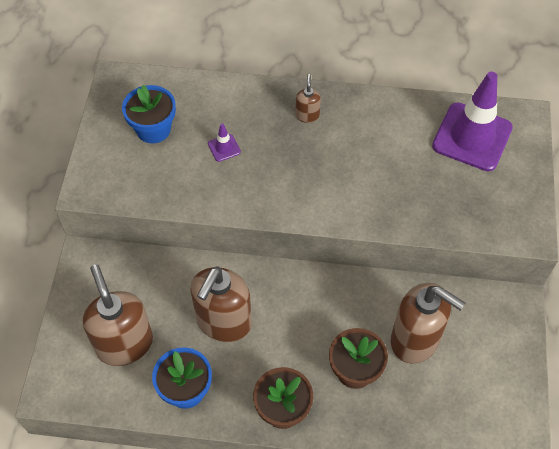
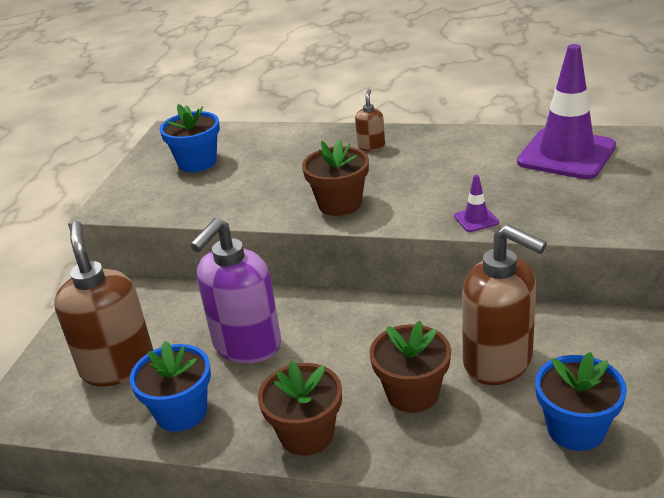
camera: 10 degrees right, 25 degrees down
(223, 322) = (246, 345): brown soap dispenser -> purple soap dispenser
(224, 148) = (271, 172): purple traffic cone -> purple traffic cone (476, 219)
(289, 194) = (340, 204): none -> brown flower pot
(468, 402) = (575, 429): none -> blue flower pot

